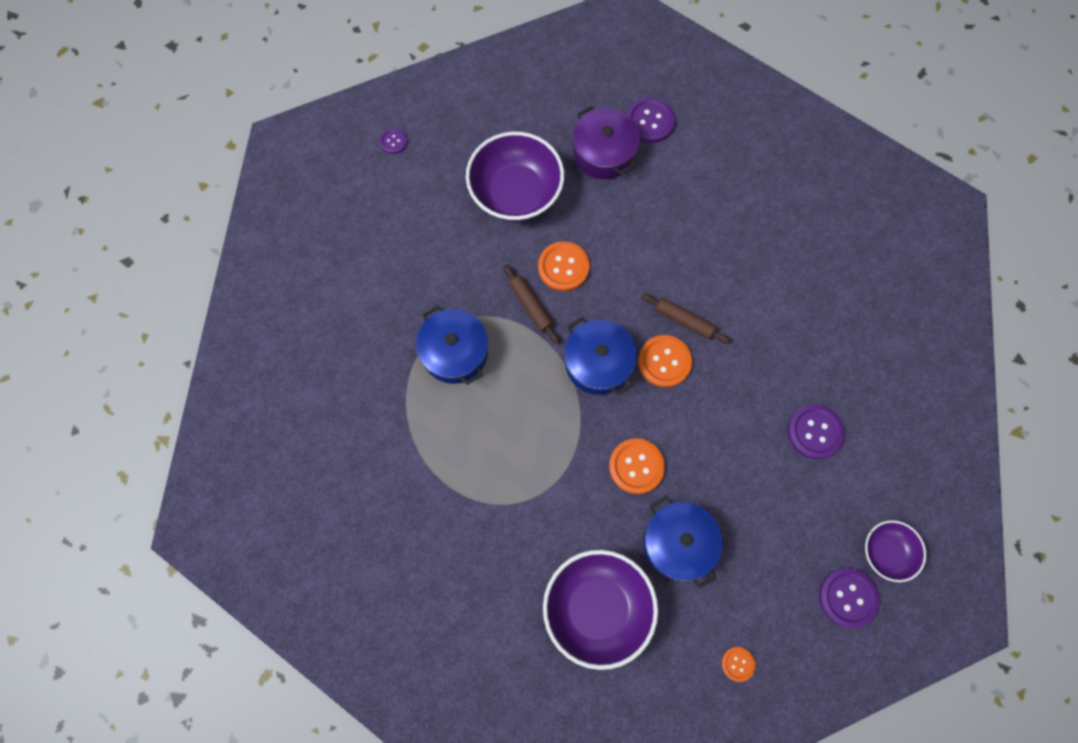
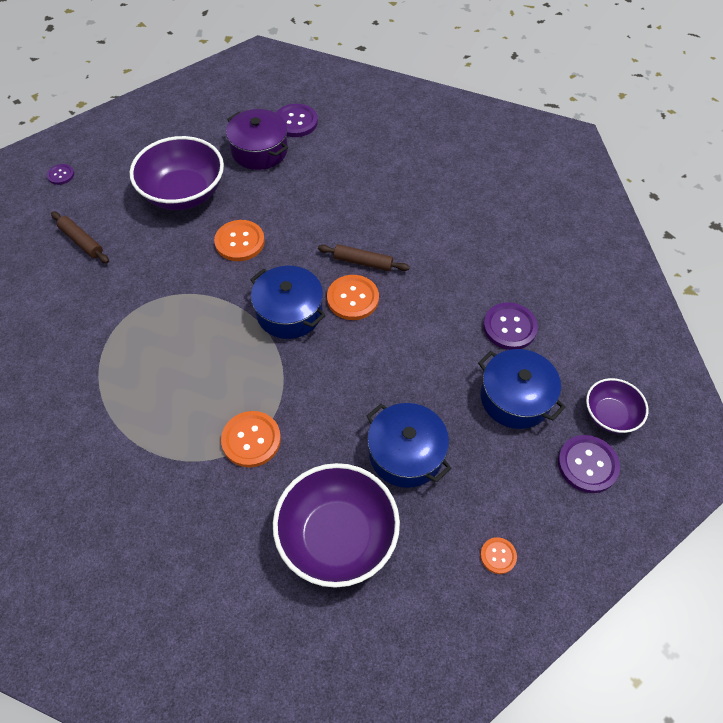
camera: 15 degrees left, 15 degrees down
(455, 352) = (144, 331): blue pot -> blue pot (515, 398)
(531, 306) = (214, 278): brown rolling pin -> brown rolling pin (81, 241)
(636, 466) = (347, 393): orange button -> orange button (251, 440)

